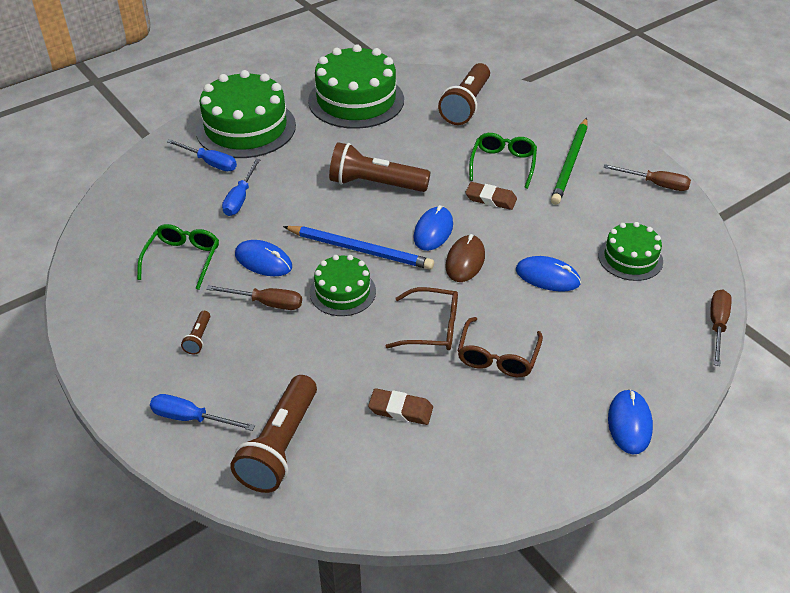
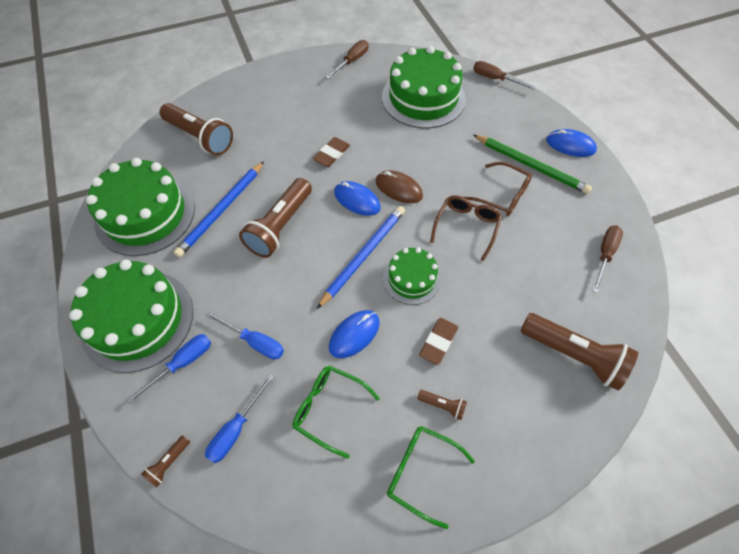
camera: 75 degrees left, 15 degrees up
(123, 179) = (168, 463): none -> brown flashlight
(191, 418) = (538, 423): blue screwdriver -> blue screwdriver (236, 429)
(266, 303) = (411, 340): brown screwdriver -> brown screwdriver (605, 255)
(379, 142) = (222, 210): none -> blue pencil
(400, 410) = (545, 266): brown eraser -> brown eraser (438, 342)
(503, 164) = (292, 135): green glasses -> green glasses (421, 472)
(547, 276) = (429, 146): blue mouse -> none
(570, 163) = (309, 97): green pencil -> green pencil (531, 166)
(630, 258) = (423, 98): green cake -> green cake, size x1.82

